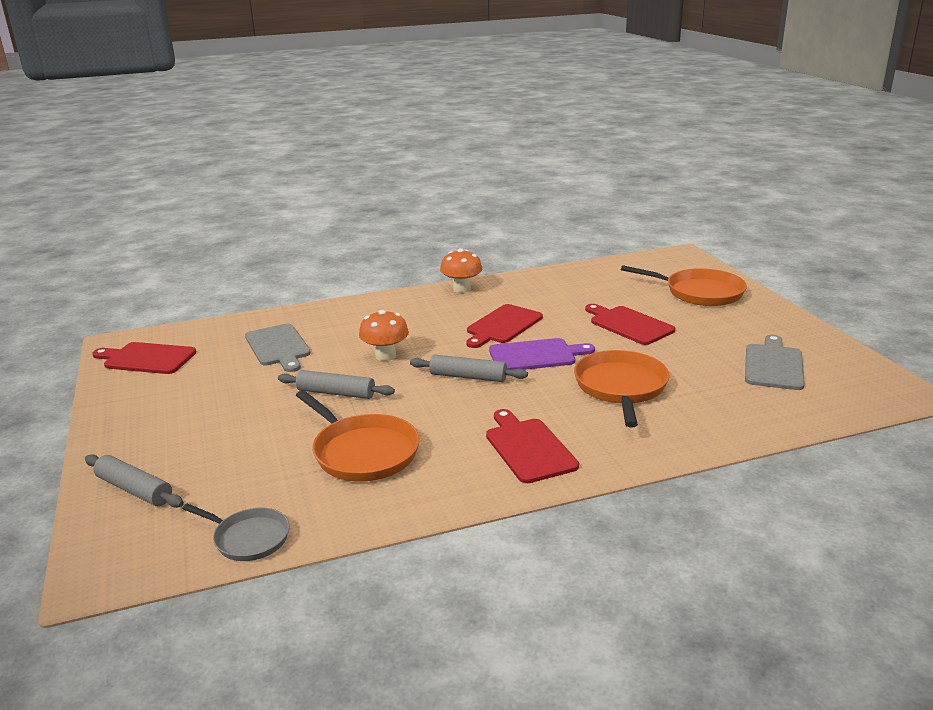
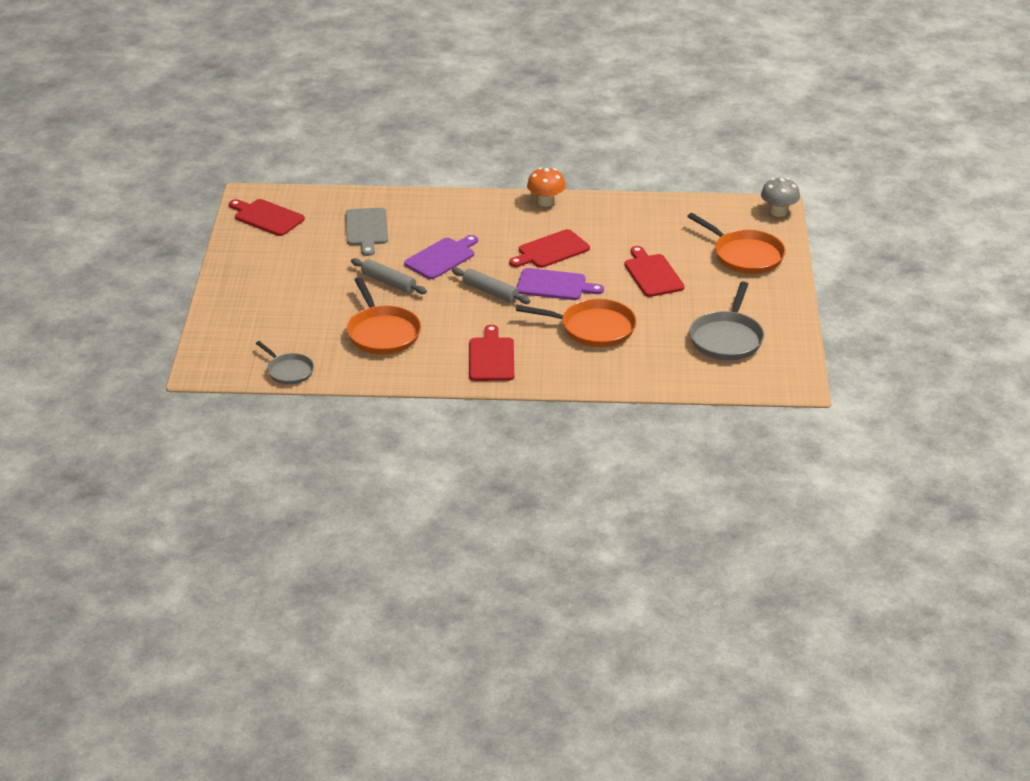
camera: 20 degrees right, 10 degrees up
(134, 490) = (232, 323): grey rolling pin -> none
(385, 356) = (442, 257): orange mushroom -> purple cutting board
(621, 387) = (594, 328): orange pan -> orange pan turned 75 degrees clockwise
(688, 257) = (778, 212): none -> grey mushroom
(773, 365) = (727, 339): grey cutting board -> grey pan

